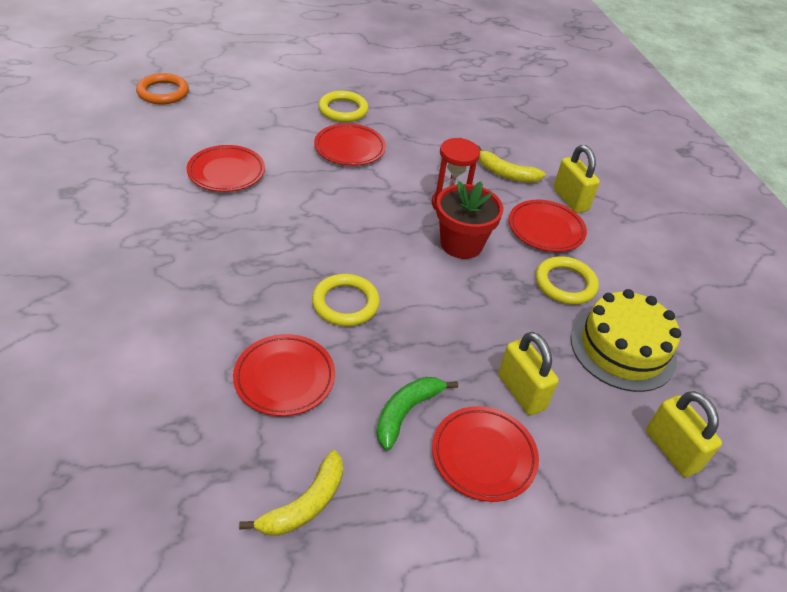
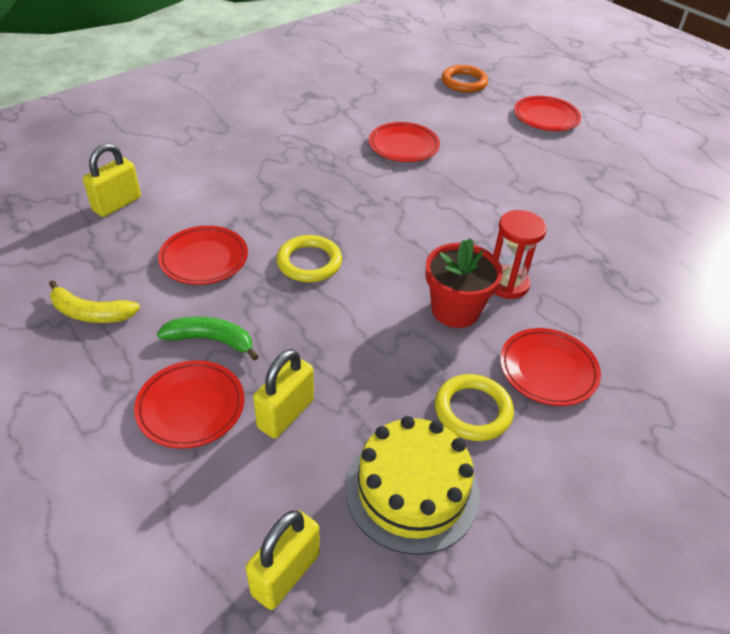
camera: 65 degrees right, 0 degrees up
(343, 110) = (566, 171): yellow ring -> none
(349, 148) = (514, 195): red plate -> red plate (546, 117)
(506, 174) = (608, 311): yellow banana -> none
(570, 200) = (627, 379): yellow padlock -> yellow padlock (117, 204)

